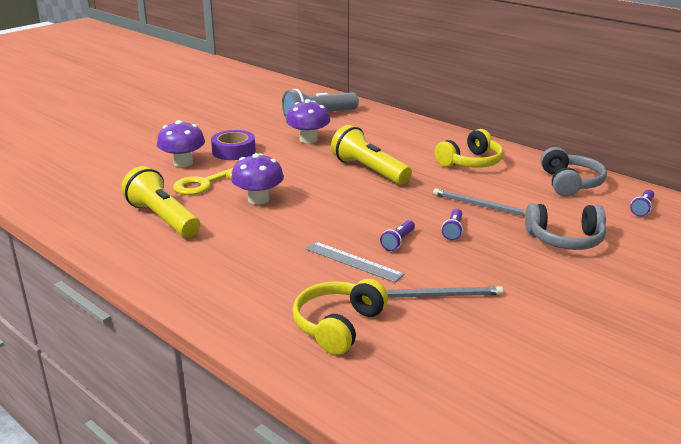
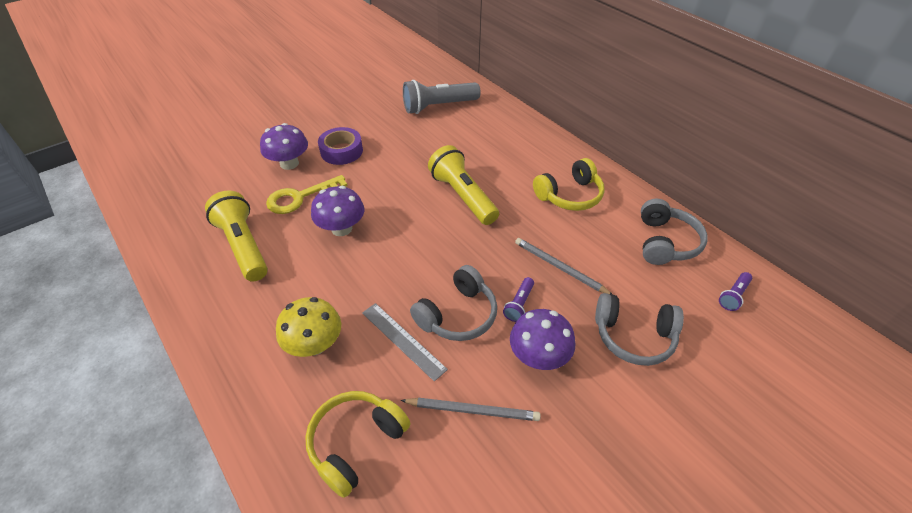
camera: 10 degrees right, 20 degrees up
(268, 272) = (315, 344): none -> yellow mushroom
(308, 139) = (418, 141): purple mushroom -> purple mushroom (538, 356)
(398, 242) = (457, 315): purple flashlight -> grey headphones

